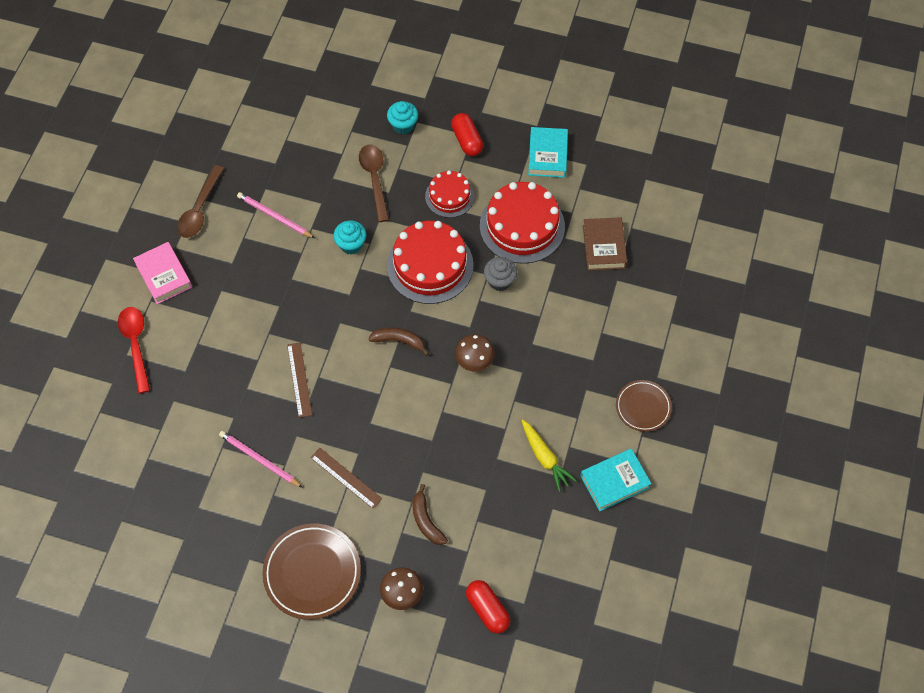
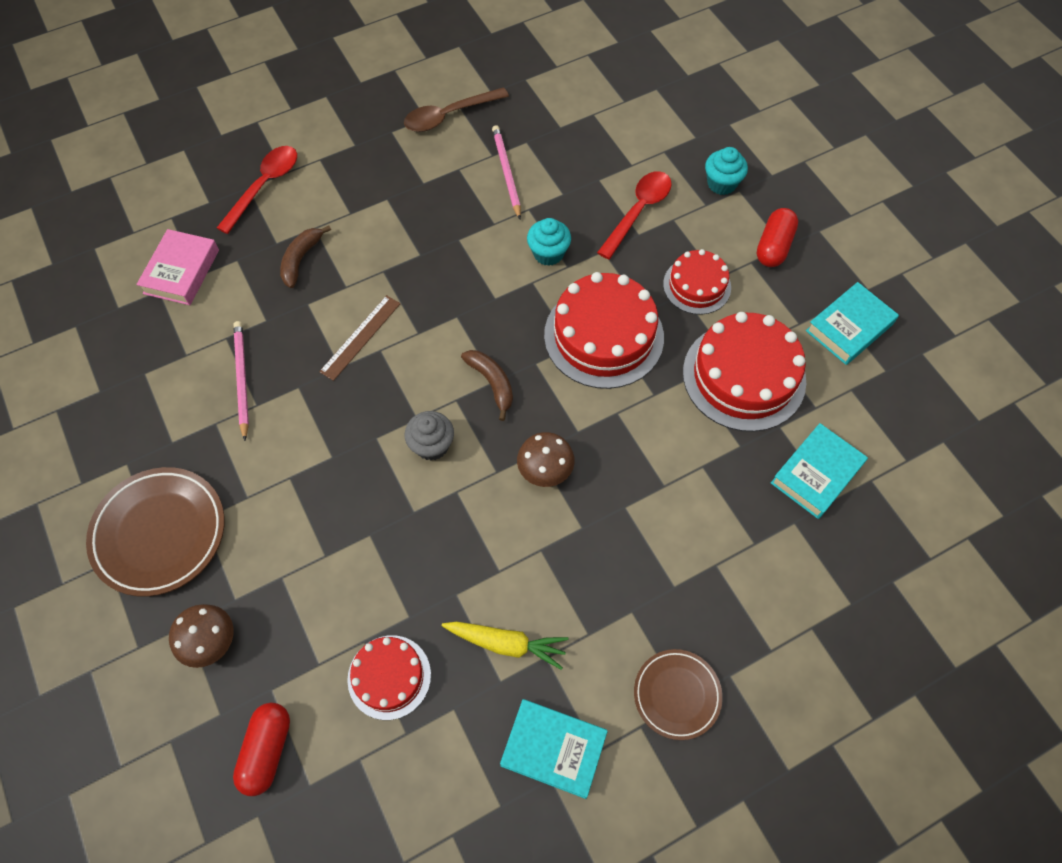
camera: 45 degrees right, 0 degrees up
(164, 275) = (355, 147): pink book -> pink book (181, 271)
(346, 478) = (294, 470): brown ruler -> none
(374, 179) = (638, 211): brown spoon -> red spoon
(426, 520) = (316, 589): brown banana -> brown banana (301, 260)
(499, 281) = (659, 412): grey cupcake -> grey cupcake (432, 445)
(507, 524) = (389, 677): none -> red cake
(545, 457) = (506, 643): yellow carrot -> yellow carrot turned 90 degrees counterclockwise
(604, 246) = (816, 474): brown book -> turquoise book

